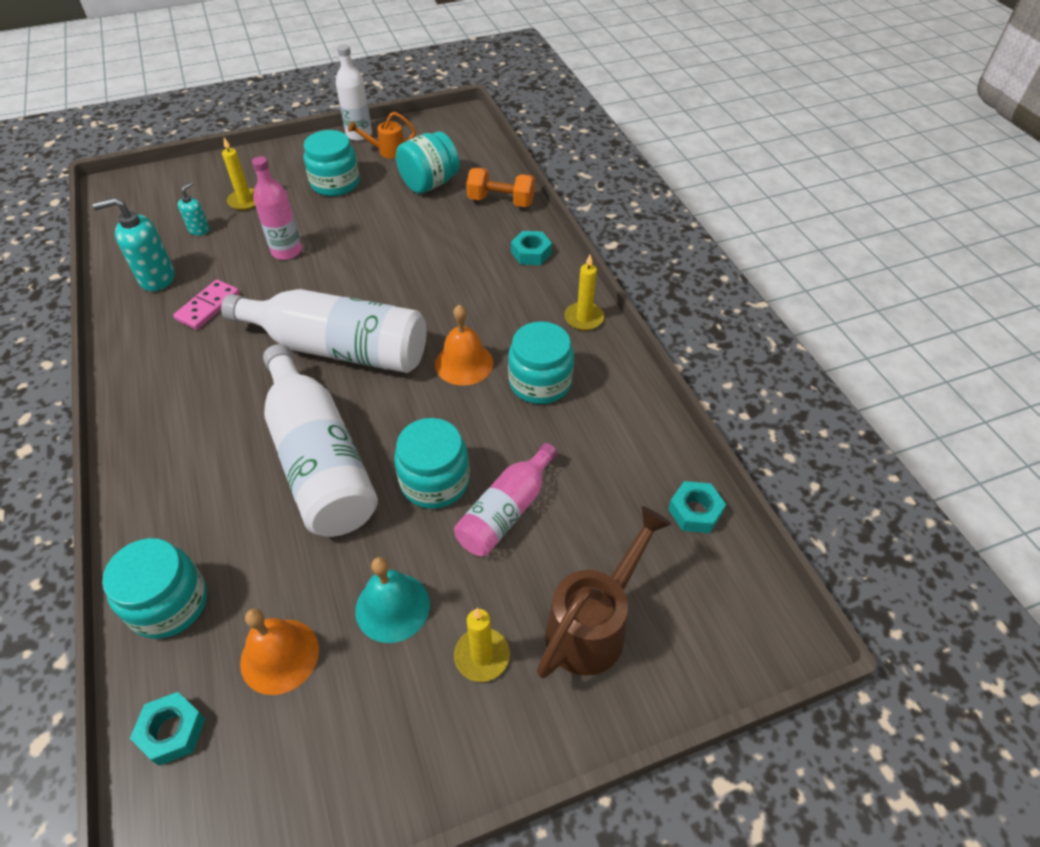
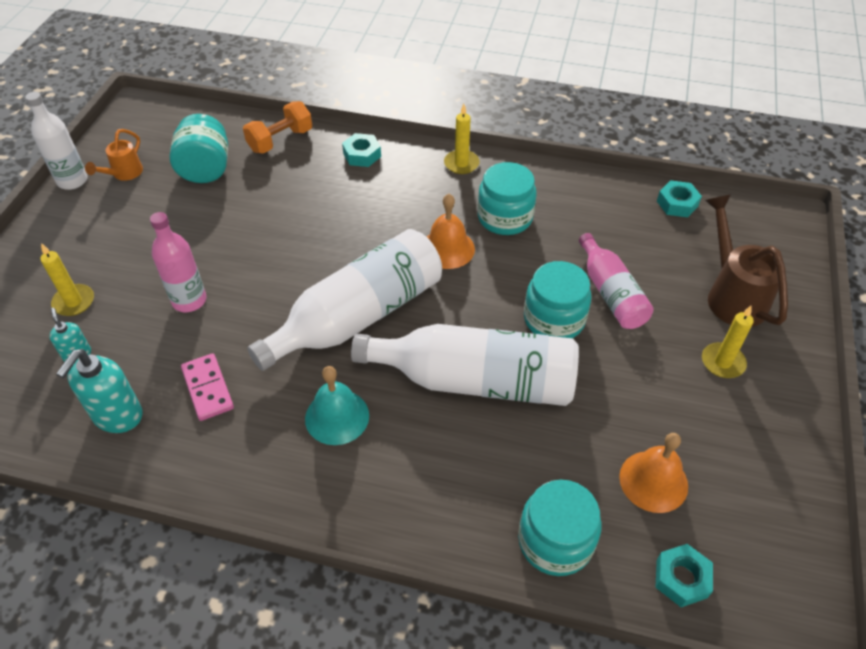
camera: 55 degrees left, 0 degrees up
(335, 183) = (128, 227): turquoise jar -> none
(392, 607) = (652, 394): turquoise bell -> turquoise bell (337, 417)

